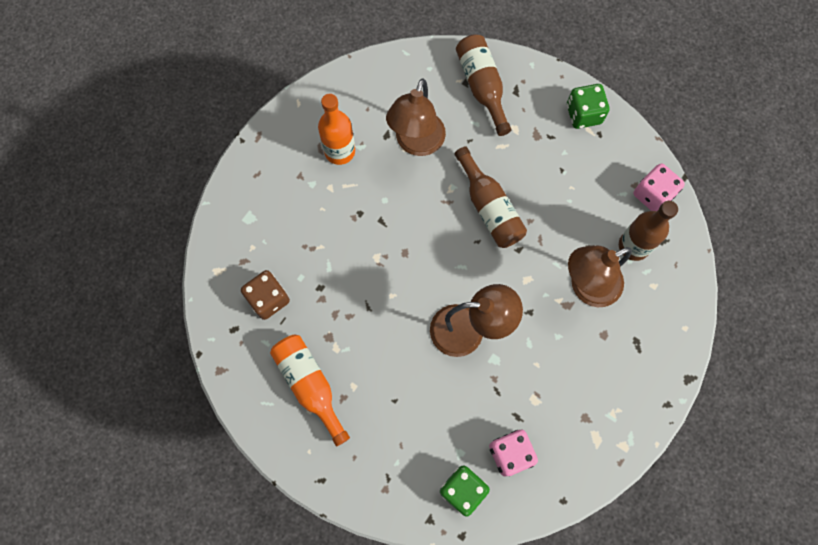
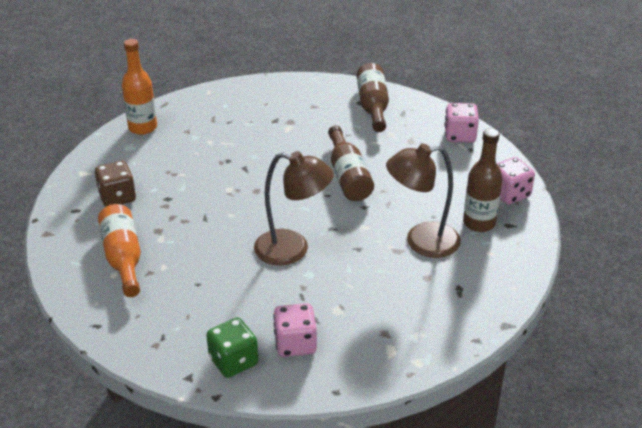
camera: 15 degrees right, 35 degrees down
(339, 151) = (229, 122): orange bottle -> orange bottle (143, 127)
(416, 143) = (299, 129): brown lamp -> none
(583, 114) = (460, 135): green dice -> pink dice

